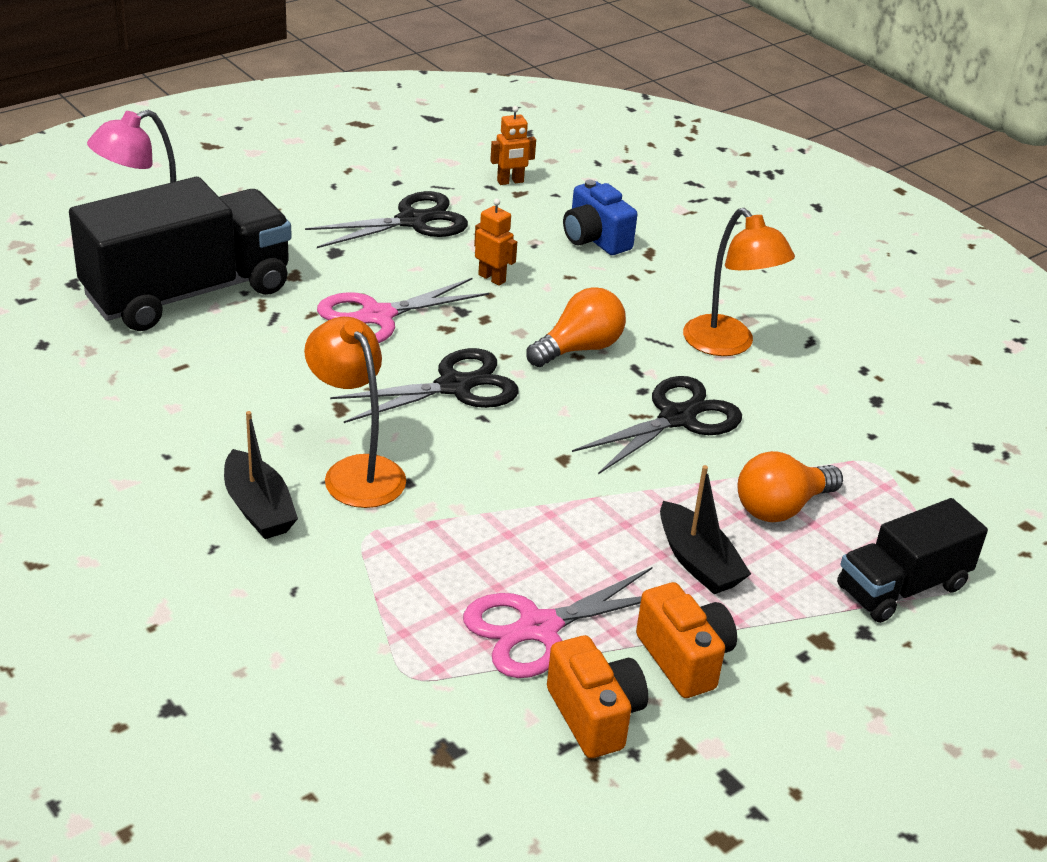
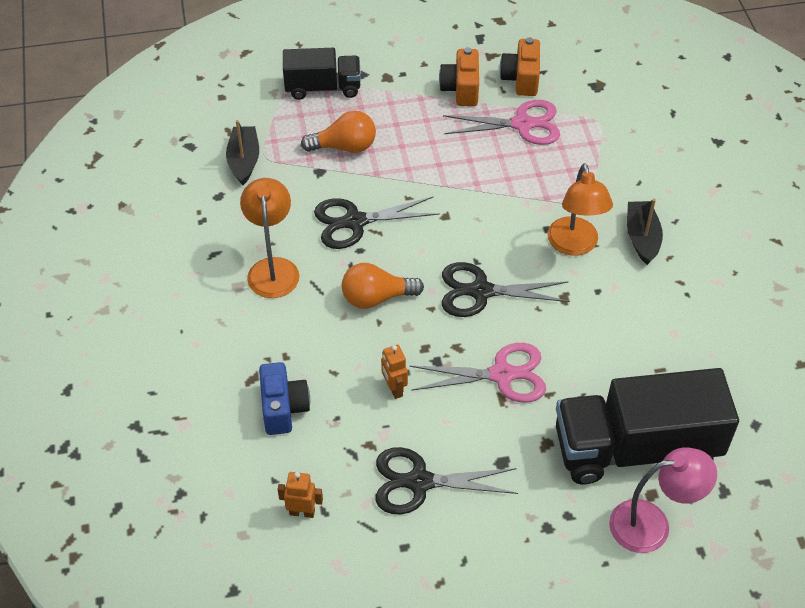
camera: 150 degrees left, 15 degrees up
(698, 562) = (416, 132): black boat -> black boat (244, 161)

